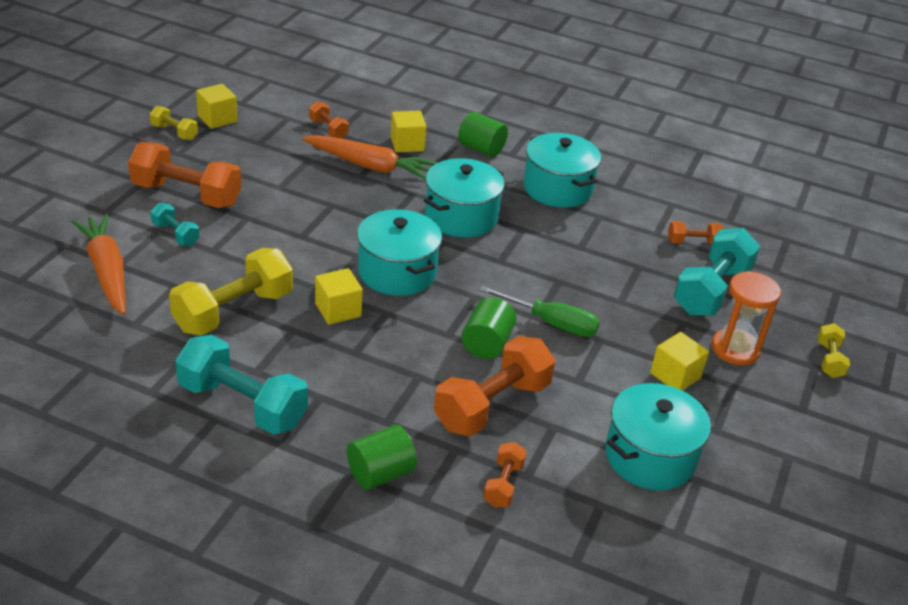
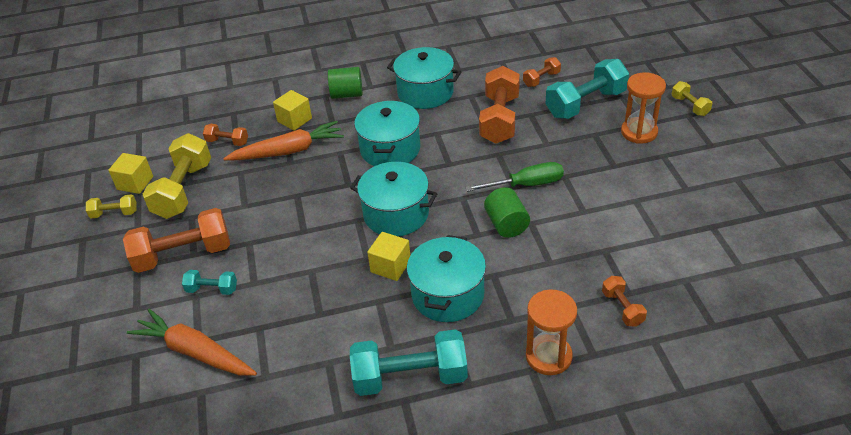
camera: 30 degrees left, 5 degrees up
(233, 311) = (323, 316): yellow dumbbell -> yellow dumbbell (183, 190)
(380, 473) = (548, 356): green cylinder -> orange hourglass
(492, 405) = (557, 262): orange dumbbell -> orange dumbbell (499, 119)
(650, 457) = (674, 230): turquoise pot -> turquoise pot (448, 295)
(675, 375) = (628, 170): yellow cube -> none
(711, 290) = (585, 104): turquoise dumbbell -> turquoise dumbbell turned 60 degrees clockwise

